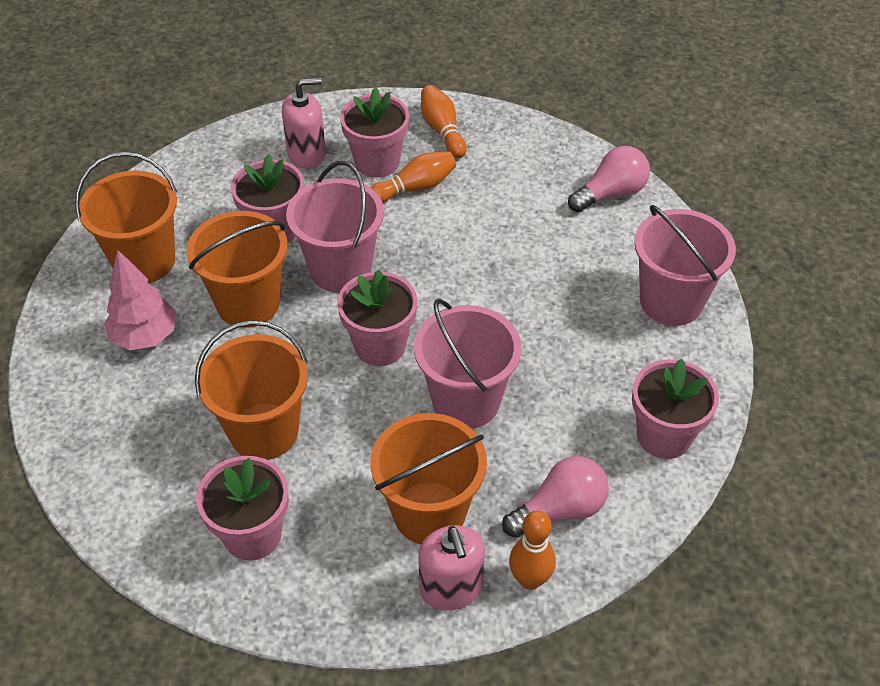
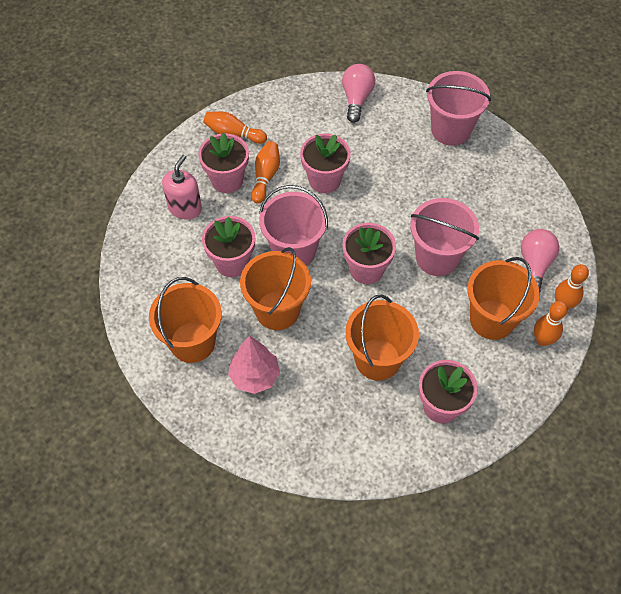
camera: 50 degrees left, 10 degrees up
(451, 588) = (542, 340): pink soap dispenser -> orange bowling pin
(664, 436) = (527, 194): pink flower pot -> pink flower pot (324, 180)

